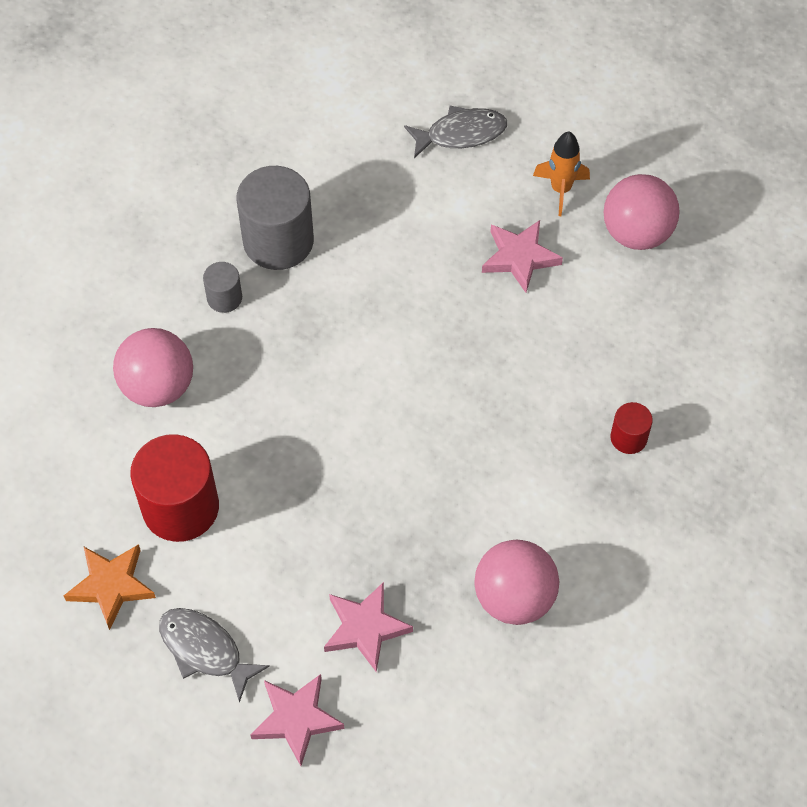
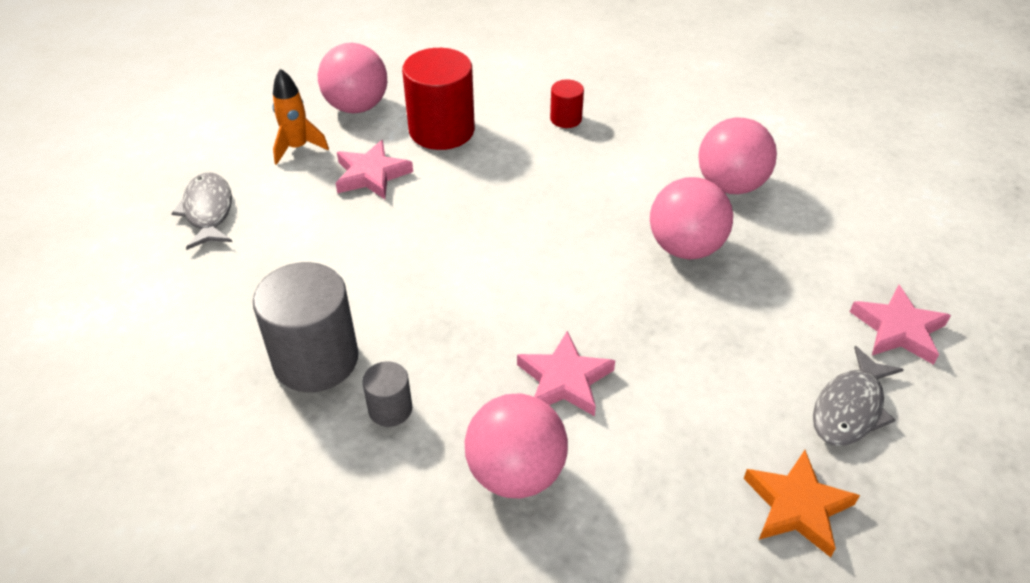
camera: 90 degrees left, 15 degrees down
(180, 507) = (680, 440): red cylinder -> red cylinder (441, 130)
(365, 628) = (787, 280): pink star -> pink star (564, 380)
(413, 539) = (685, 248): none -> pink ball

